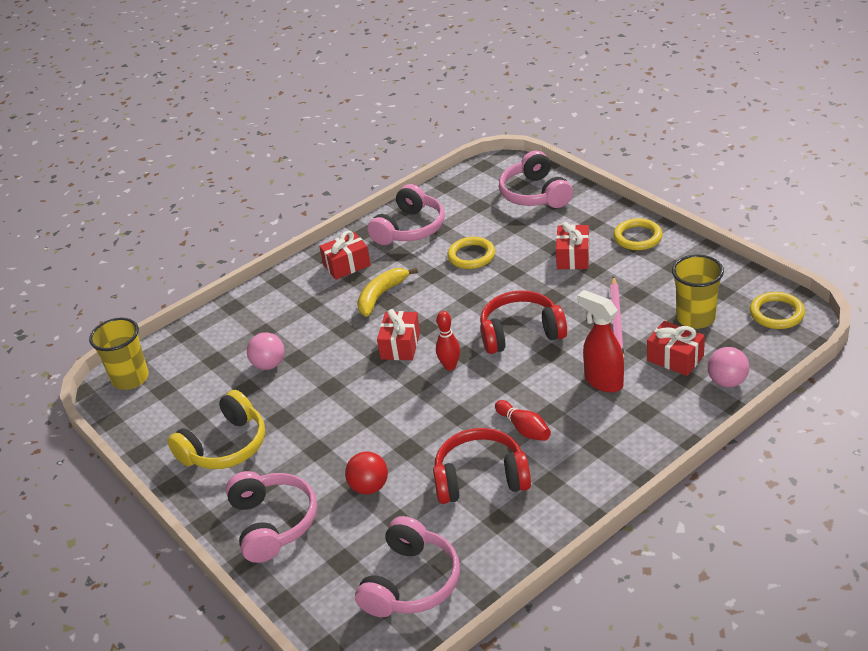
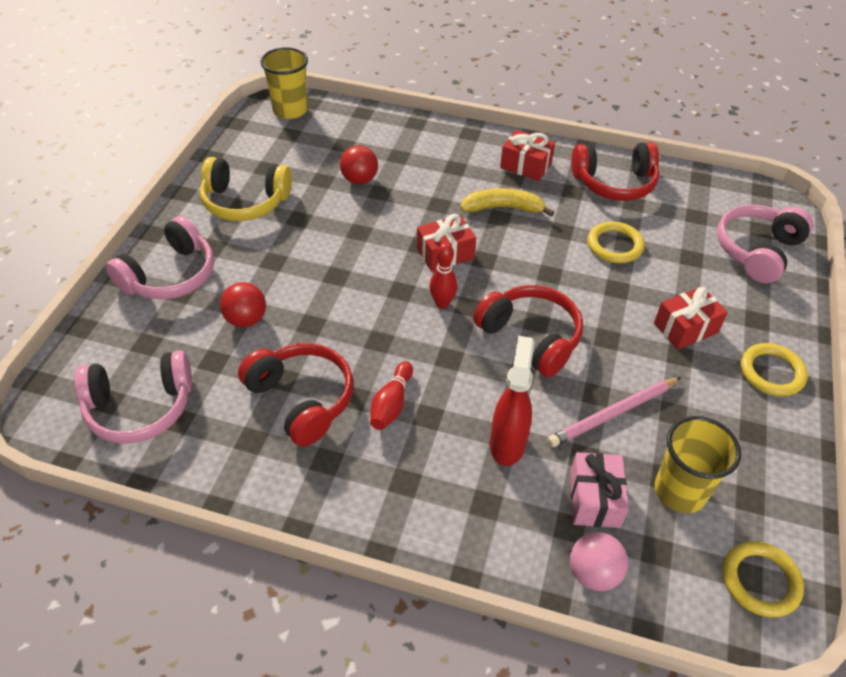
camera: 50 degrees right, 10 degrees up
(269, 365) = (359, 180): pink ball -> red ball
(410, 229) = (614, 183): pink headphones -> red headphones
(675, 358) = (594, 499): red gift -> pink gift

